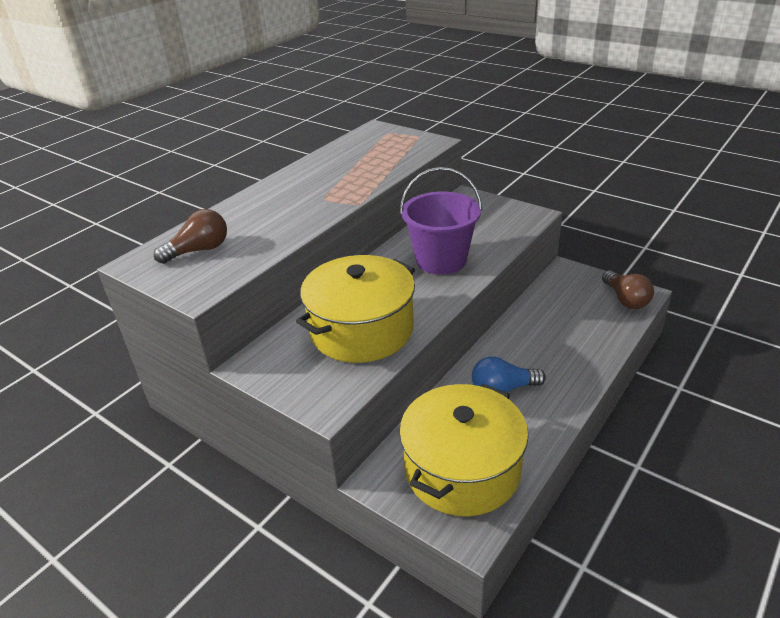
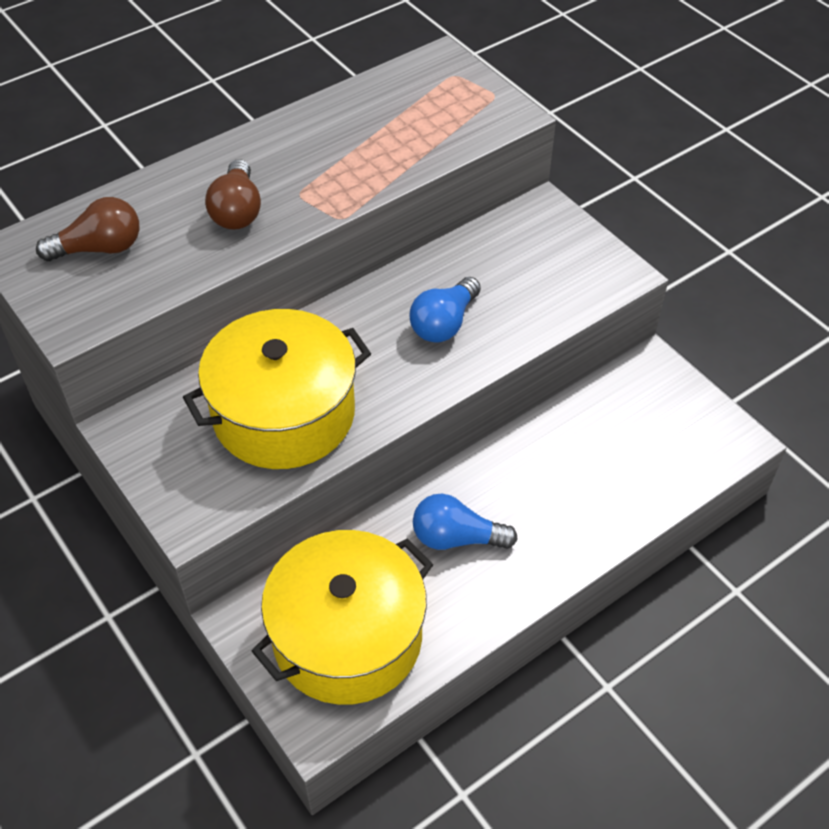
camera: 15 degrees right, 15 degrees up
(441, 260) = (444, 323): purple bucket -> blue light bulb
(625, 299) = (708, 443): brown light bulb -> brown light bulb (237, 211)

